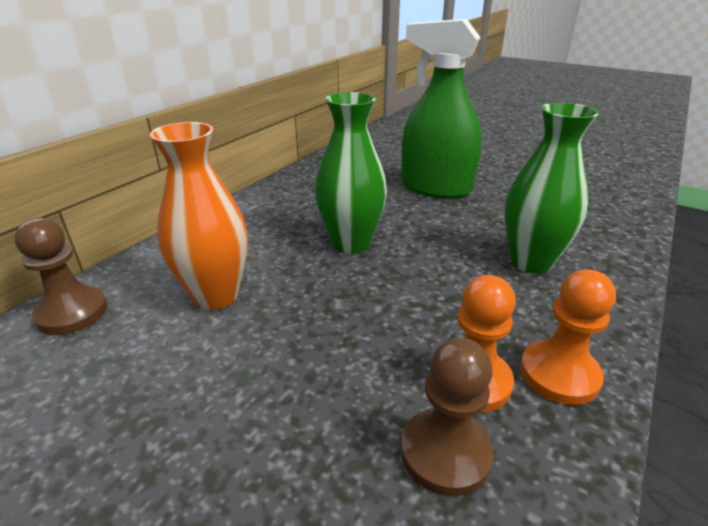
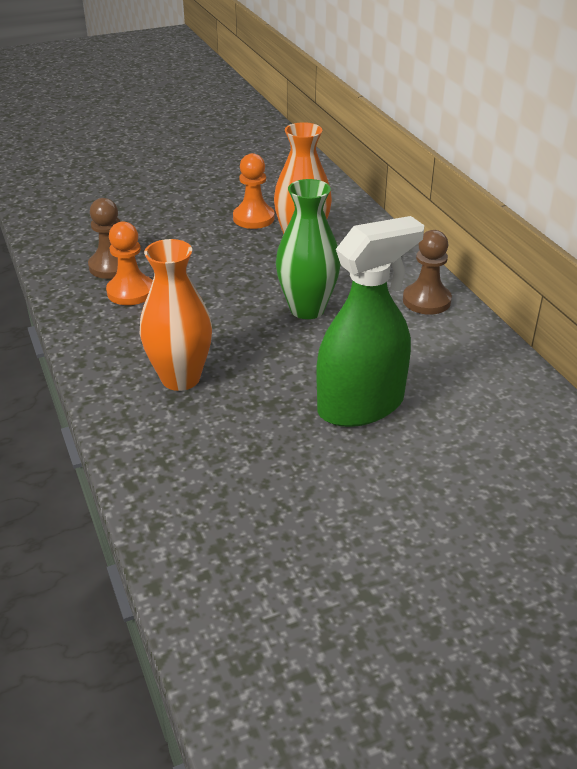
camera: 125 degrees right, 5 degrees up
(72, 313) = (336, 202): brown pawn -> brown pawn (426, 301)
(531, 262) = (180, 378): green vase -> orange vase
(559, 374) = (95, 319): orange pawn -> orange pawn (253, 218)

